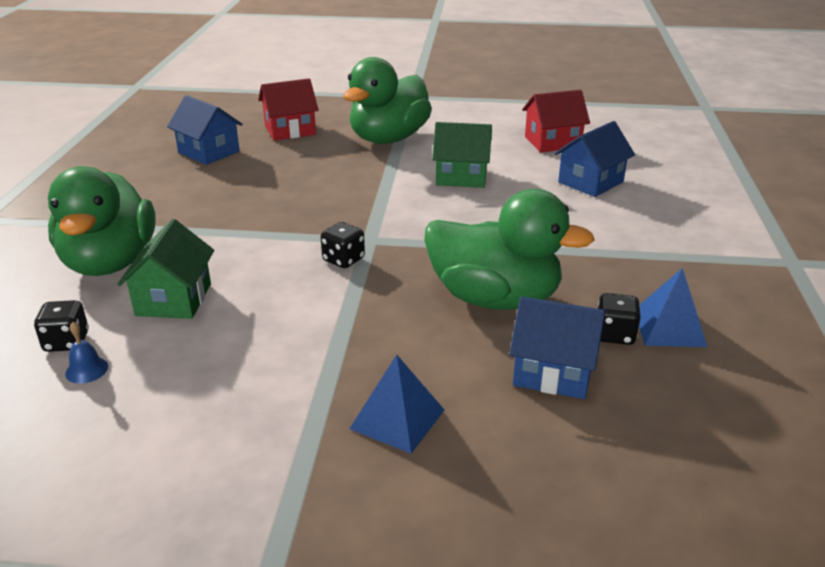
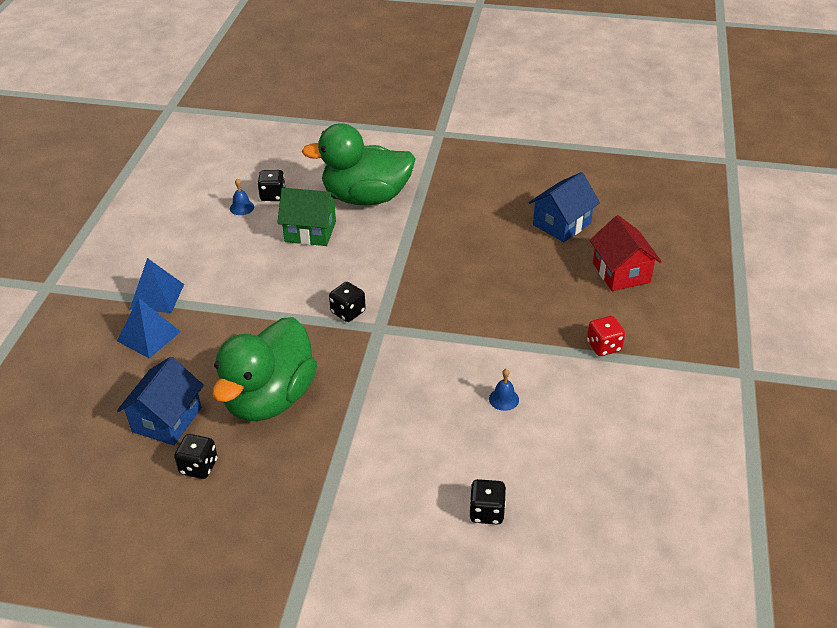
camera: 95 degrees right, 10 degrees up
(388, 139) = (604, 346): green duck -> red dice
(461, 177) = (504, 399): green house -> blue bell
(552, 142) = (605, 496): red house -> none
(590, 182) = (486, 512): blue house -> black dice
(669, 327) = (197, 507): blue pyramid -> blue pyramid (157, 296)

